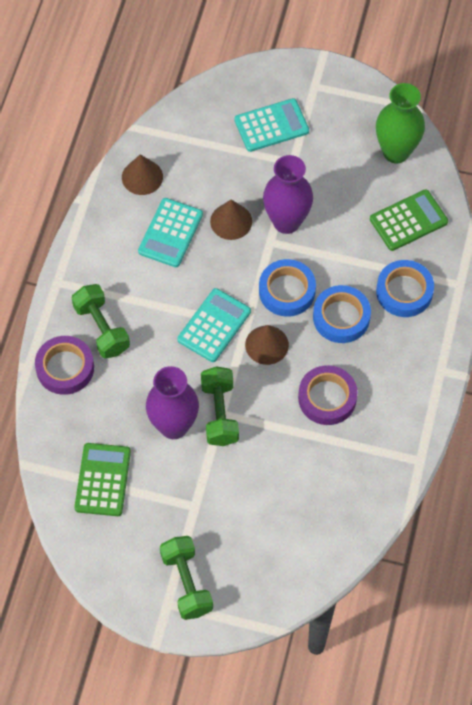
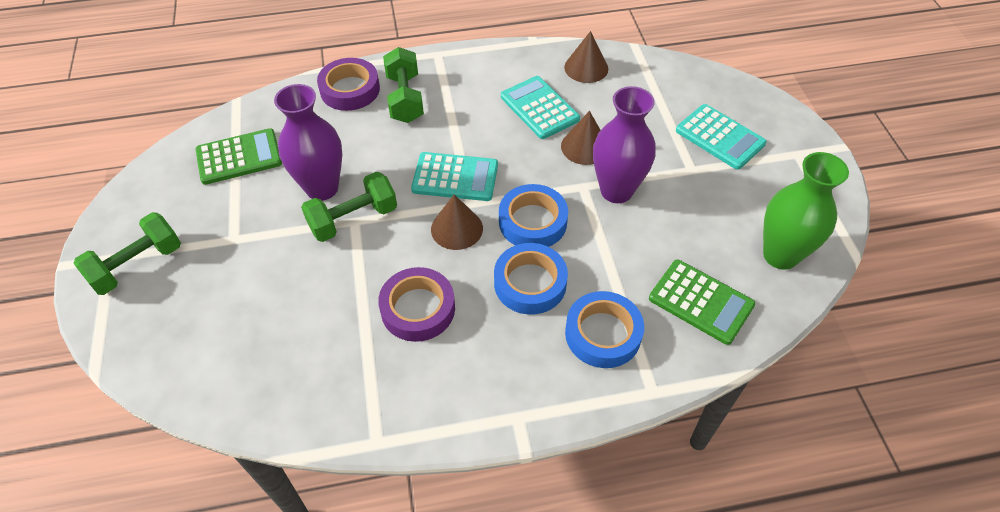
camera: 65 degrees right, 10 degrees down
(102, 329) = (405, 98): green dumbbell -> green dumbbell turned 45 degrees counterclockwise
(170, 233) = (539, 108): turquoise calculator -> turquoise calculator turned 60 degrees clockwise

